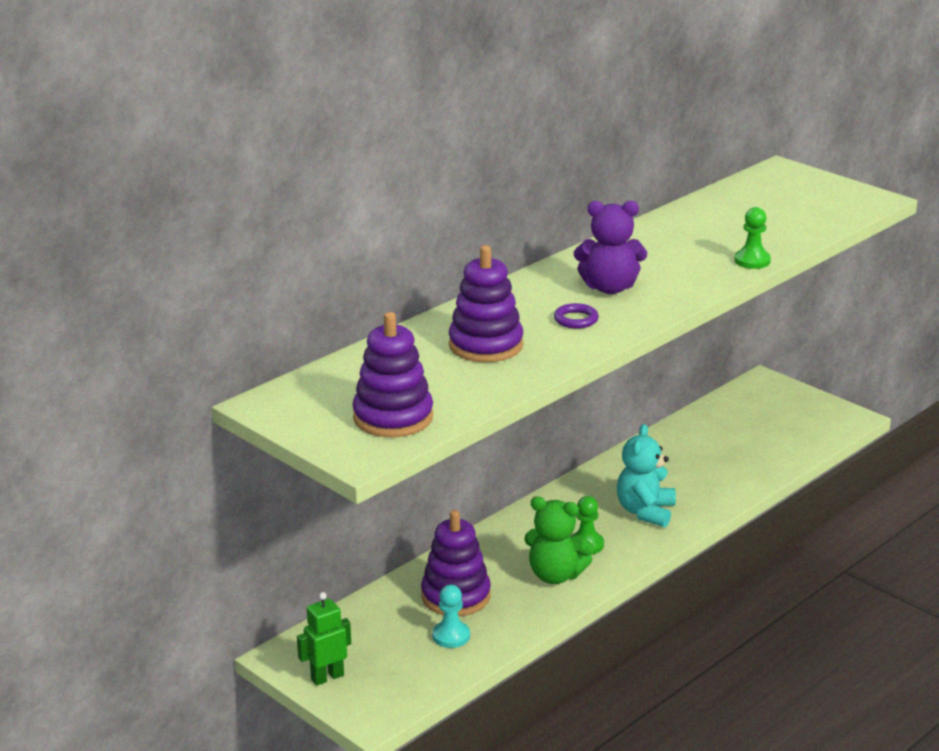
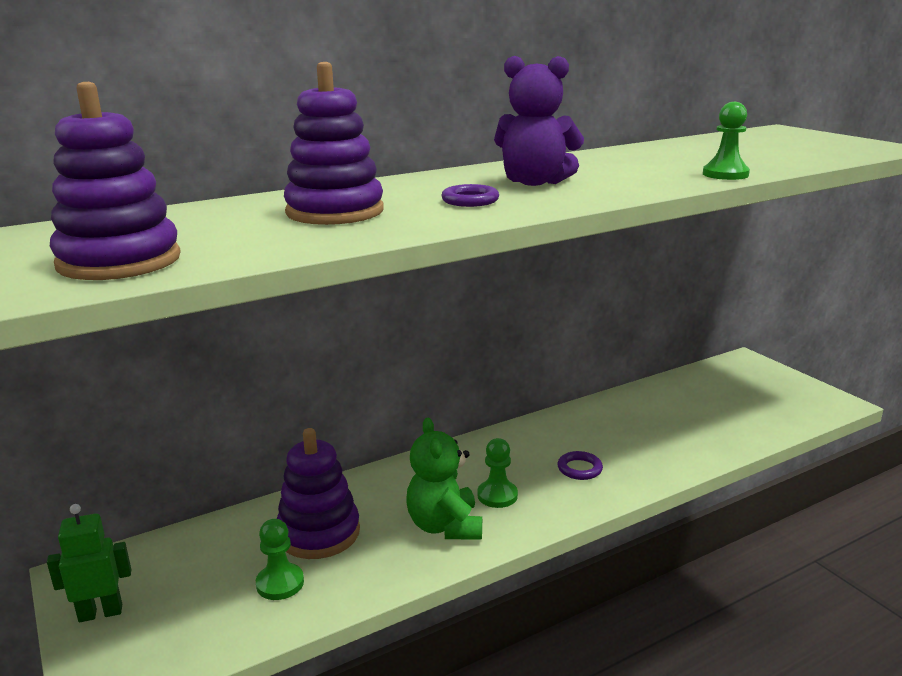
camera: 15 degrees right, 5 degrees down
(451, 636) = (280, 583): turquoise pawn -> green pawn
(555, 575) = (445, 526): green teddy bear -> green teddy bear turned 45 degrees clockwise
(645, 512) = (579, 469): turquoise teddy bear -> purple ring

